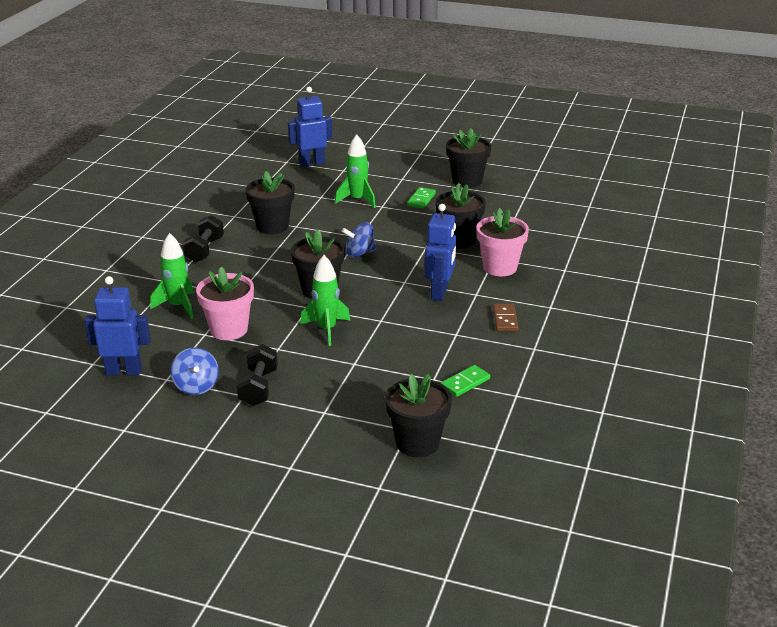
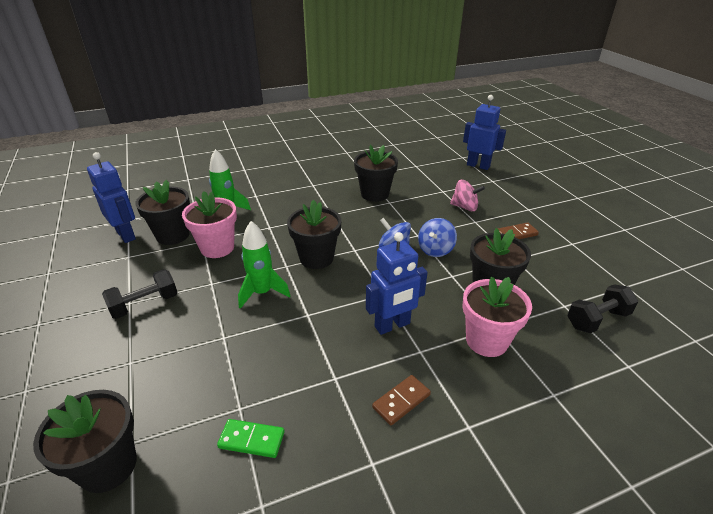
camera: 50 degrees right, 5 degrees up
(196, 386) = (127, 274): blue spinning top -> blue spinning top (435, 250)
(204, 250) = (309, 187): black dumbbell -> black dumbbell (597, 319)
(357, 200) = (465, 207): green rocket -> pink spinning top
(421, 200) = (516, 234): green domino -> brown domino
(467, 181) = (585, 240): black flower pot -> black flower pot (173, 235)

